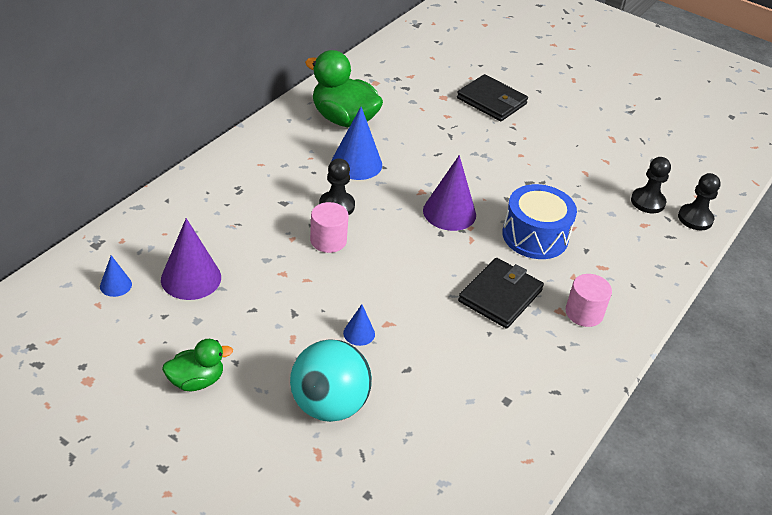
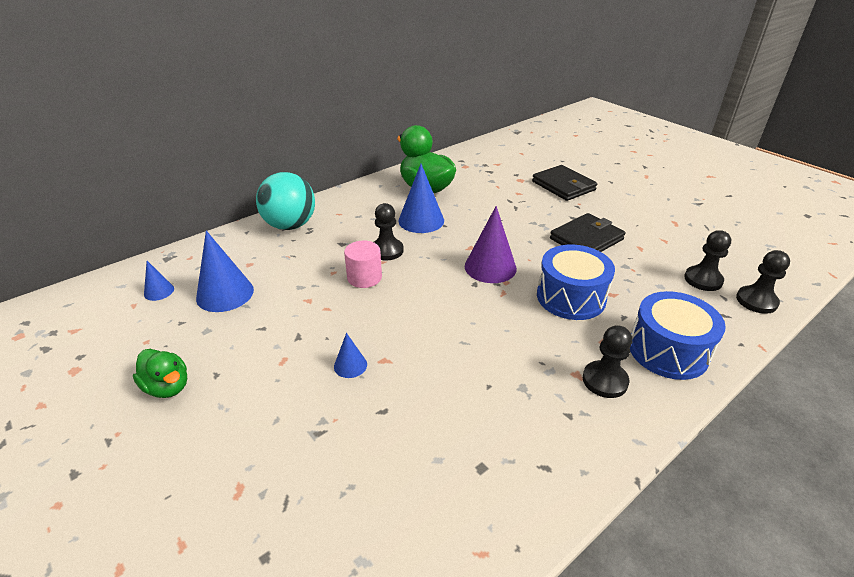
camera: 20 degrees right, 5 degrees down
(191, 278) = (225, 294): purple cone -> blue cone
(196, 381) = (167, 387): green duck -> green duck turned 45 degrees clockwise
(329, 405) = (280, 436): turquoise ball -> turquoise ball (290, 225)
(500, 296) = (514, 349): black wallet -> black wallet (586, 239)
(584, 313) = (605, 381): pink cylinder -> black pawn
(629, 278) = (668, 351): none -> blue drum

